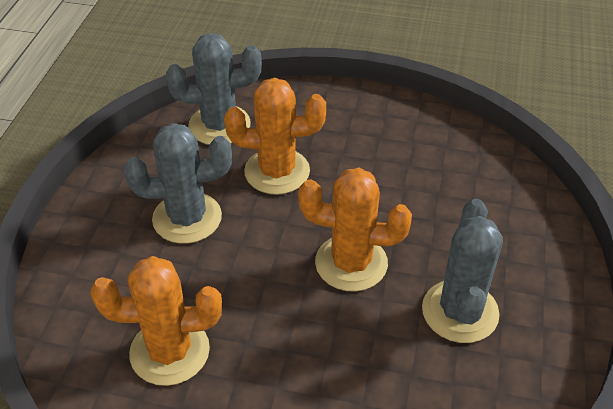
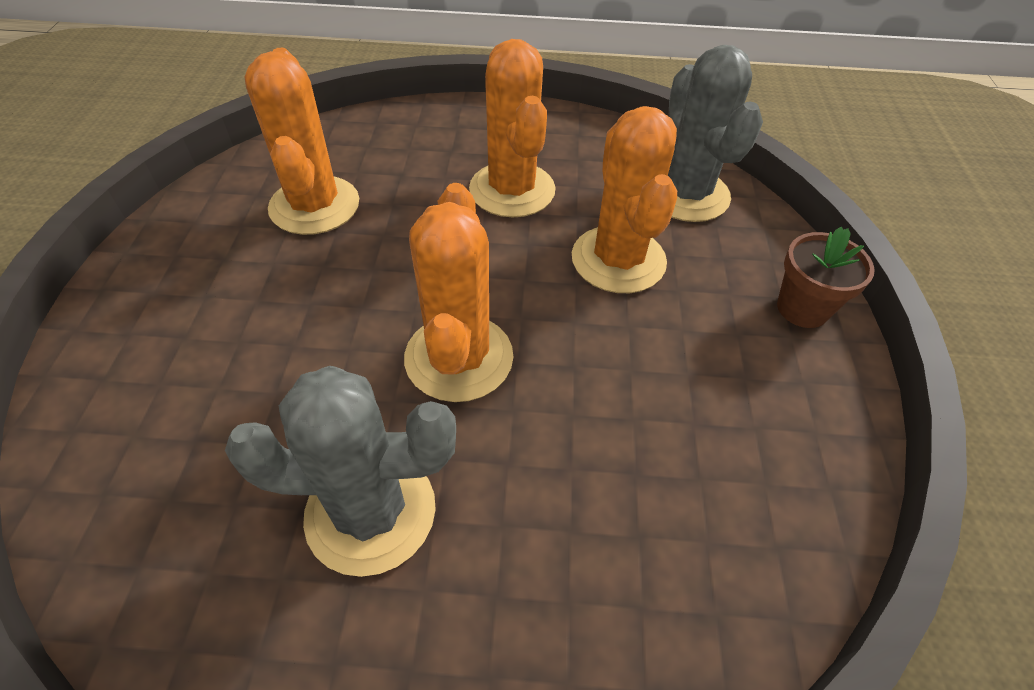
camera: 80 degrees right, 5 degrees up
(187, 218) = (512, 190): grey cactus -> orange cactus
(333, 101) = (802, 308): none -> brown flower pot

